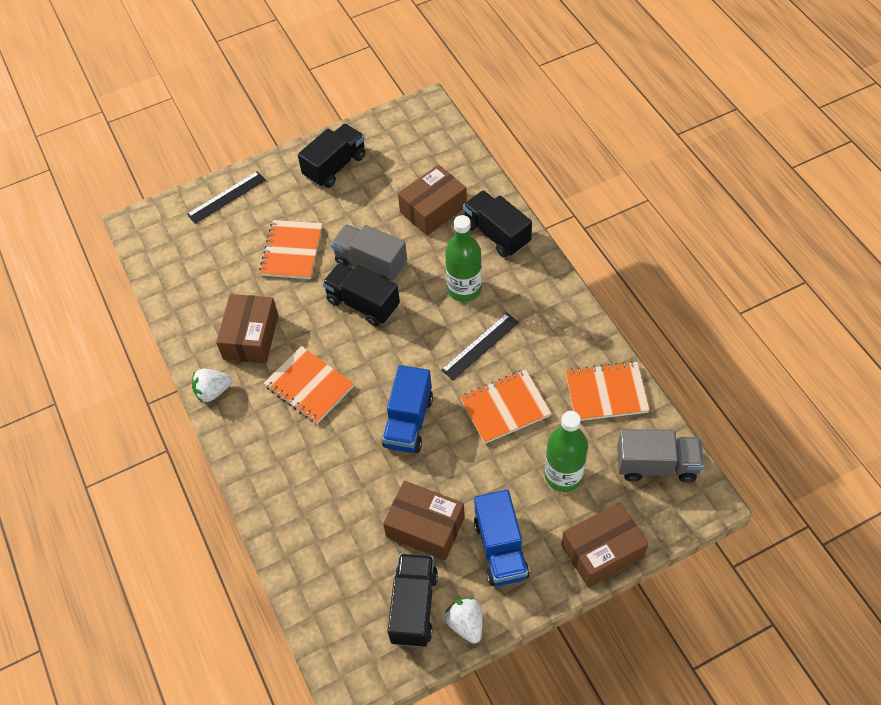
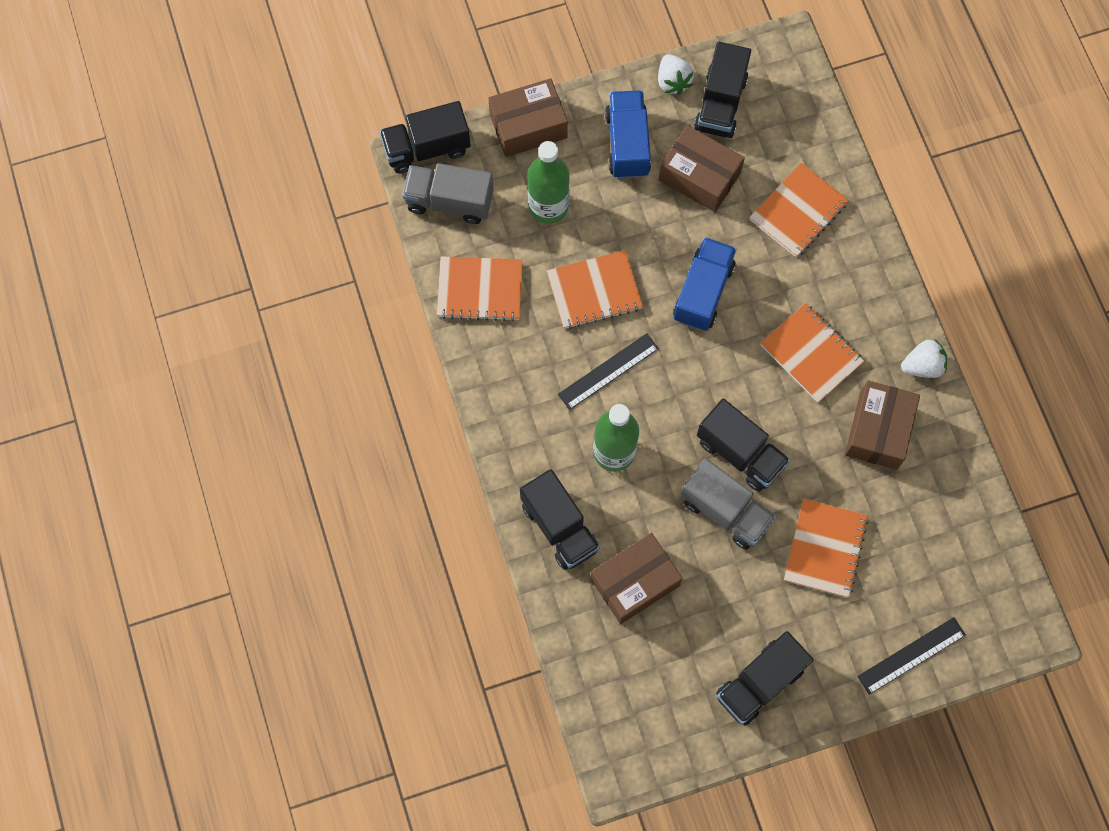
camera: 175 degrees left, 15 degrees up
(327, 508) = (798, 211): none -> orange notebook
(694, 512) = (427, 148): none -> black truck

